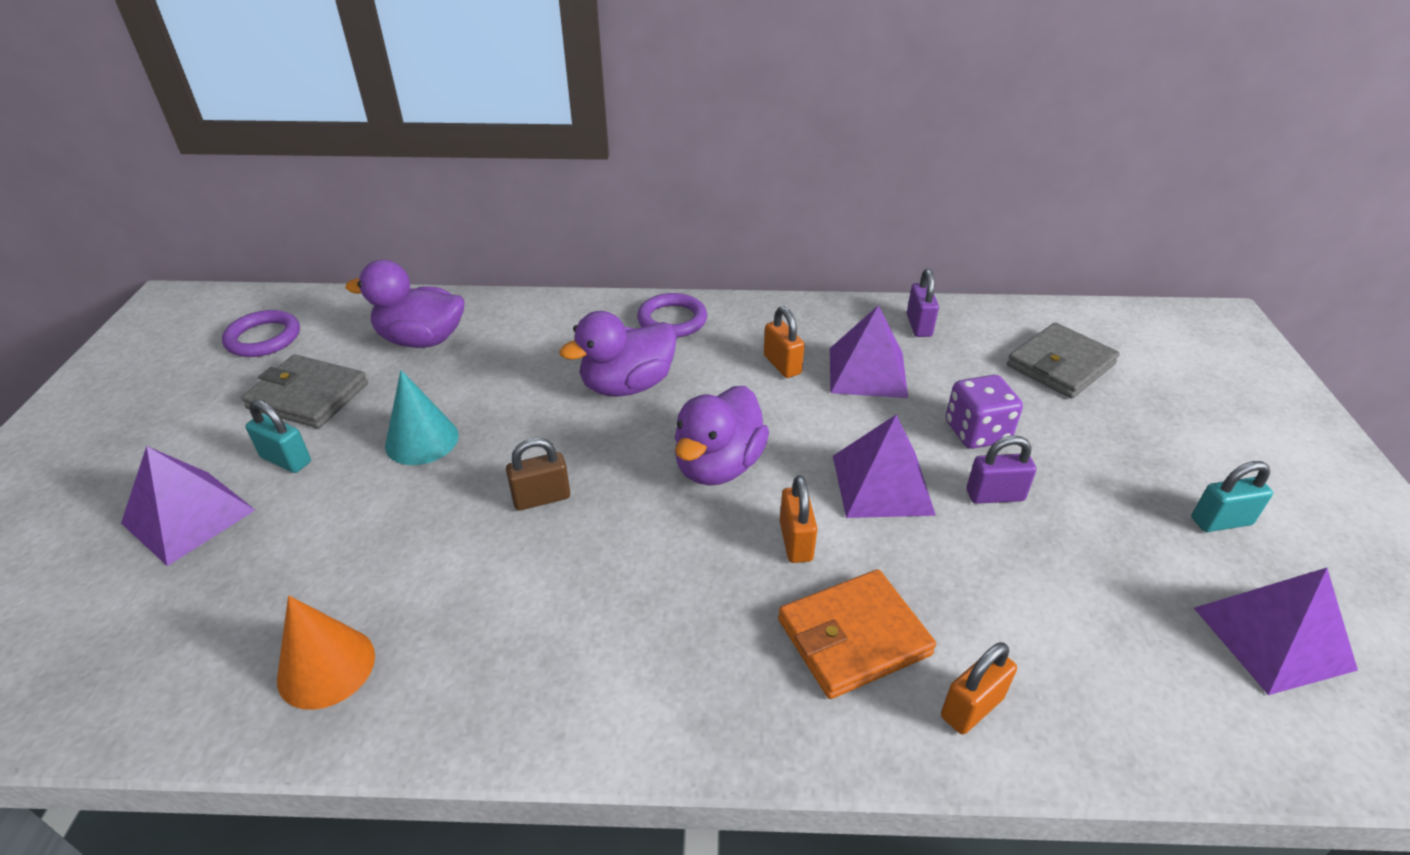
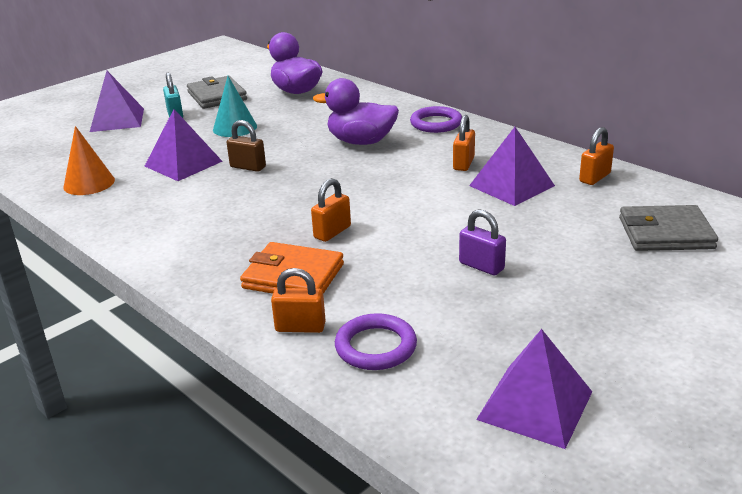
camera: 45 degrees right, 10 degrees down
(263, 338) = (233, 69): purple ring -> purple ring (376, 347)
(718, 466) = (348, 189): purple duck -> none
(882, 484) = (422, 233): purple pyramid -> purple pyramid (183, 163)
(919, 325) = (594, 177): purple padlock -> orange padlock
(977, 432) = (529, 237): purple dice -> none
(1221, 521) = (620, 348): turquoise padlock -> none

